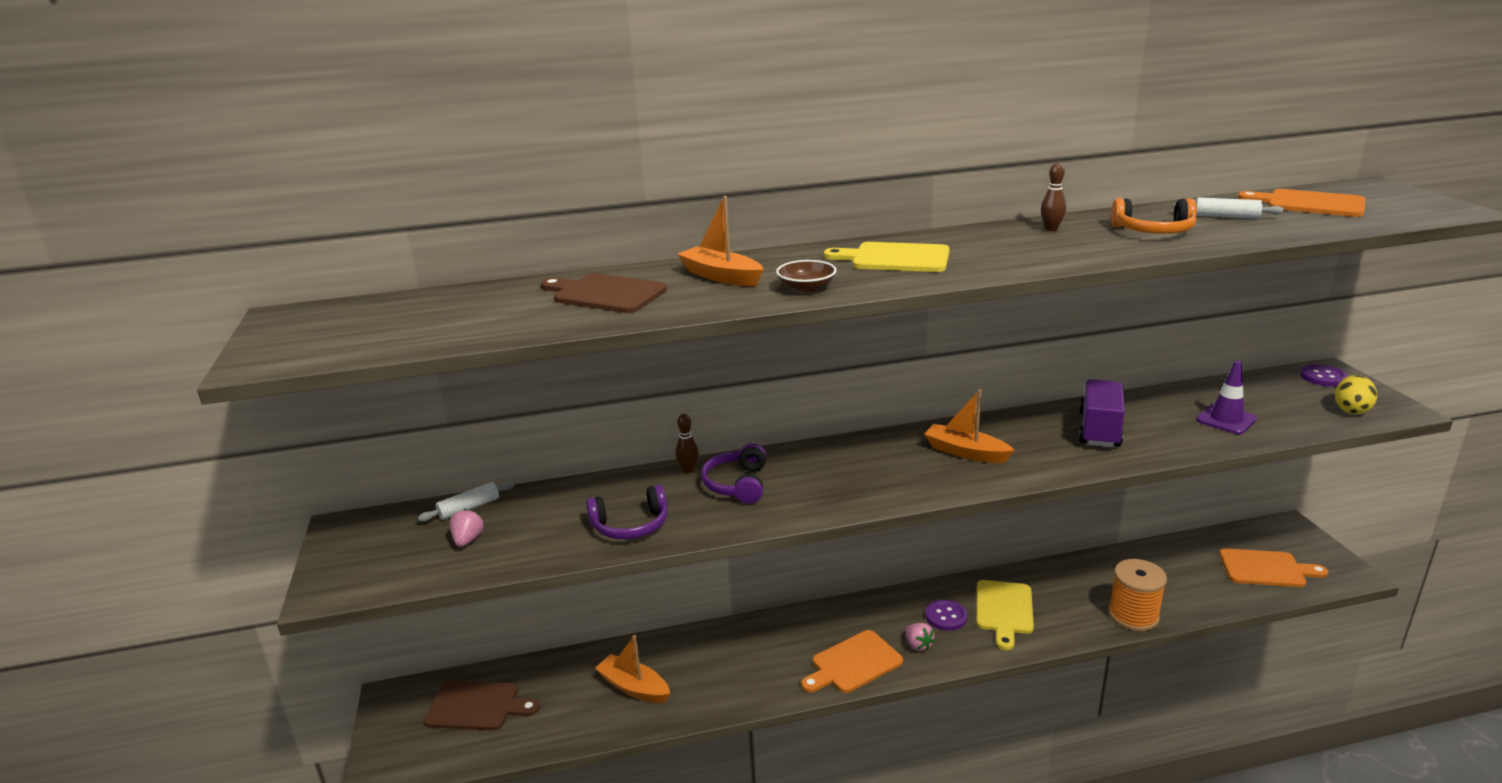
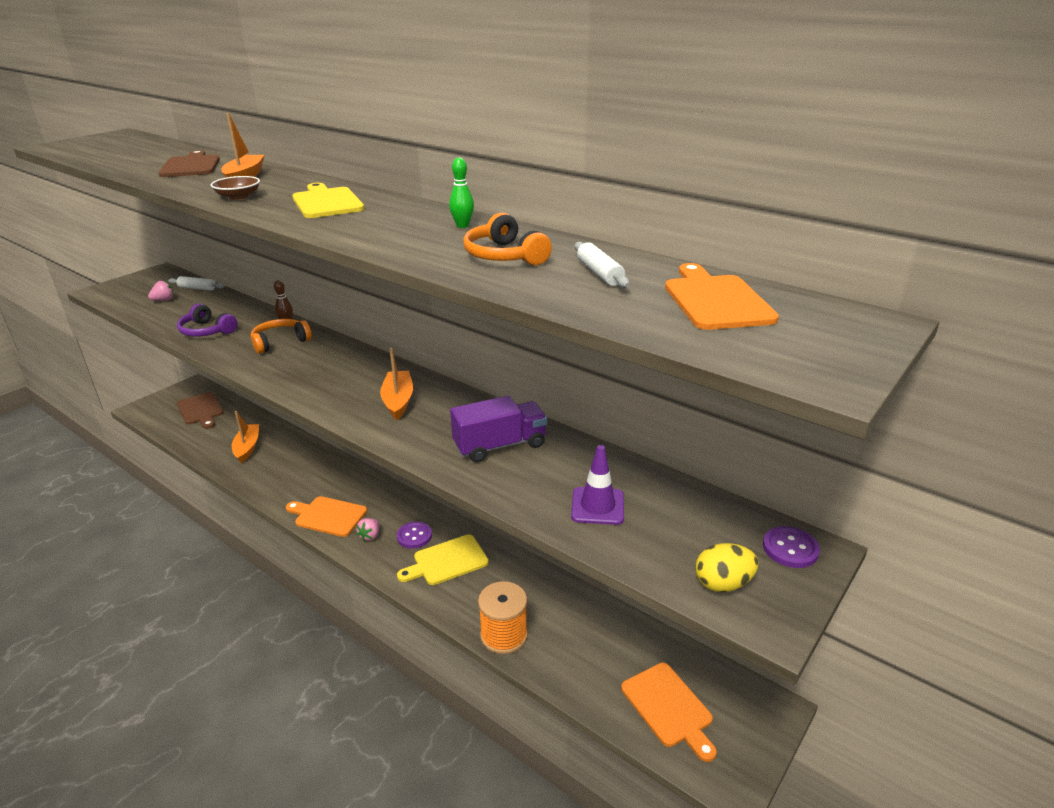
camera: 50 degrees right, 5 degrees up
(737, 484) = (280, 342): purple headphones -> orange headphones
(1051, 229) = (462, 226): brown bowling pin -> green bowling pin

